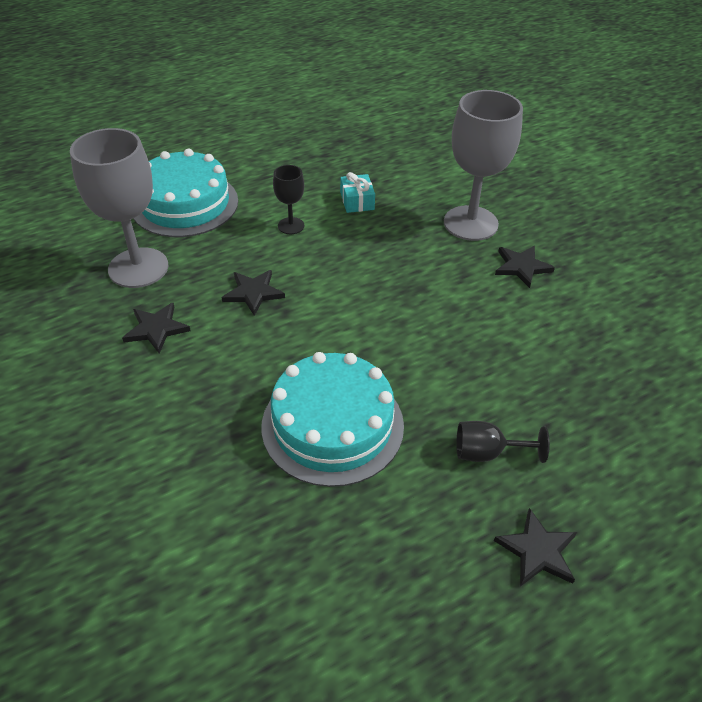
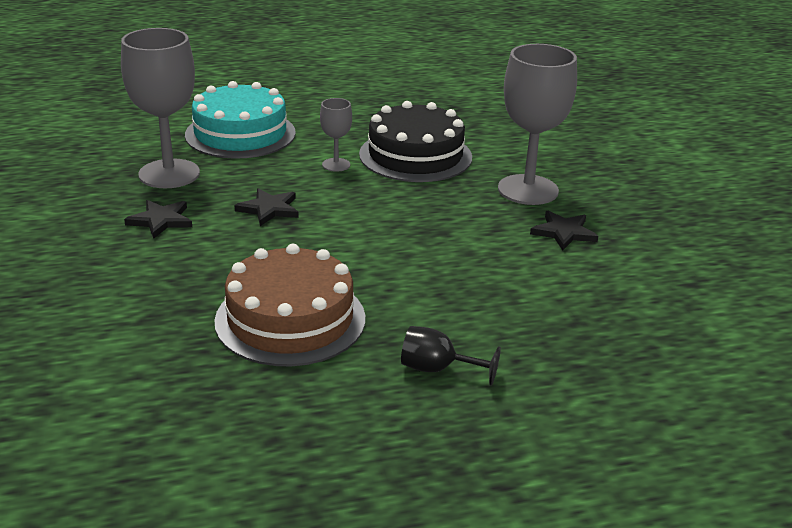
camera: 15 degrees right, 15 degrees down
(291, 226) = (336, 165): black goblet -> grey goblet
(332, 425) = (290, 319): turquoise cake -> brown cake
(357, 201) = (415, 155): turquoise gift -> black cake
(537, 551) = (446, 453): black star -> none

